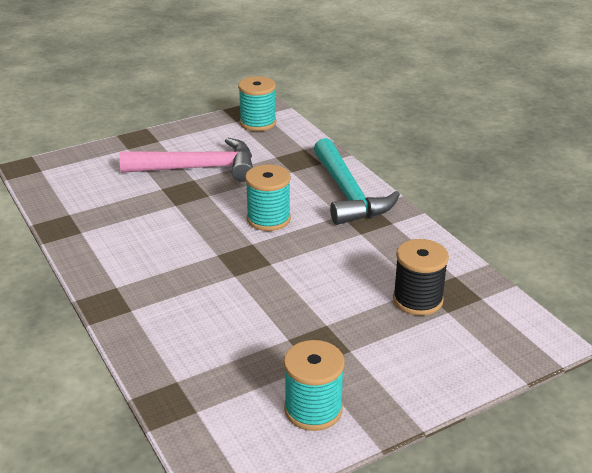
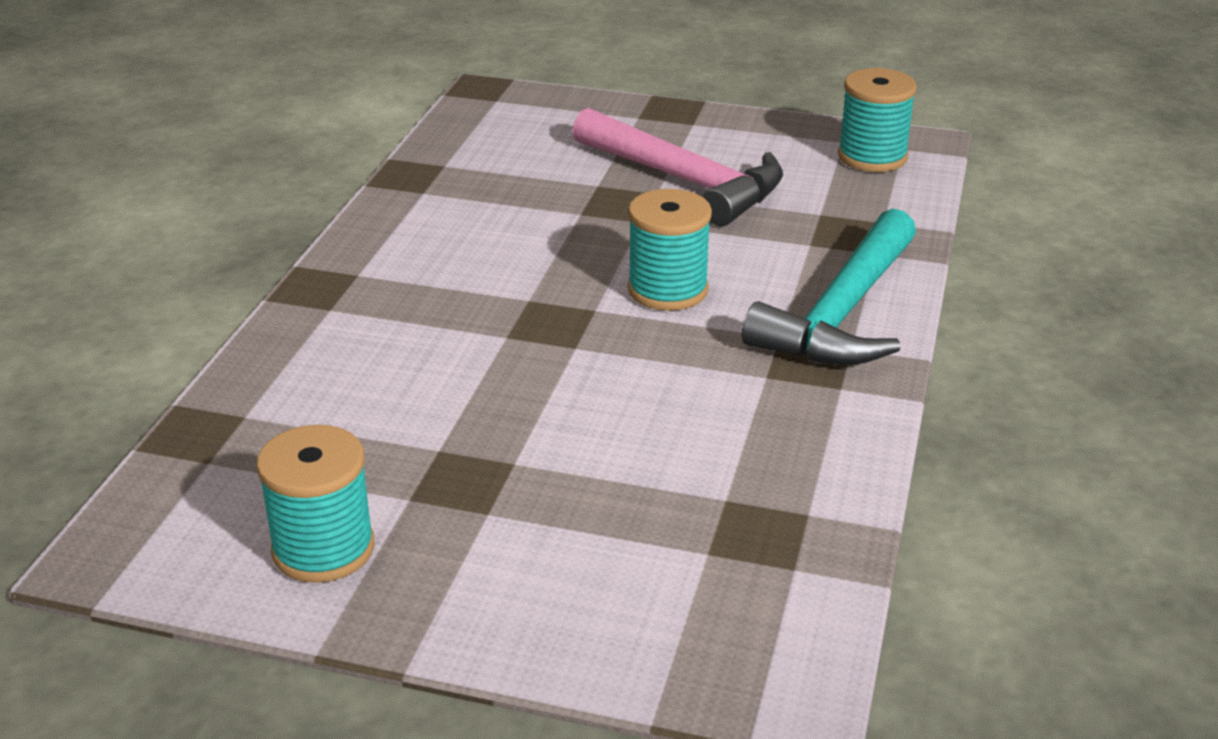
camera: 45 degrees right, 0 degrees up
(417, 300) = (690, 510): black spool -> none

